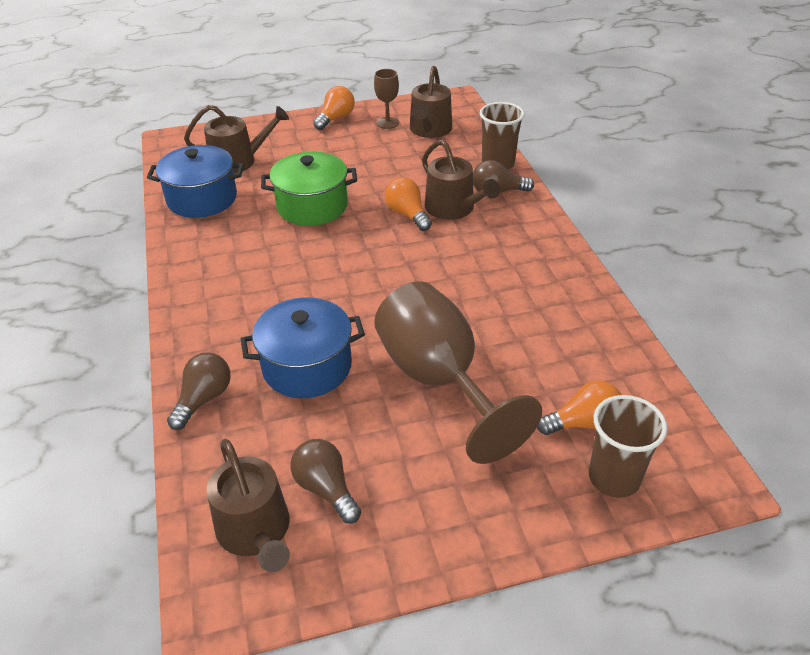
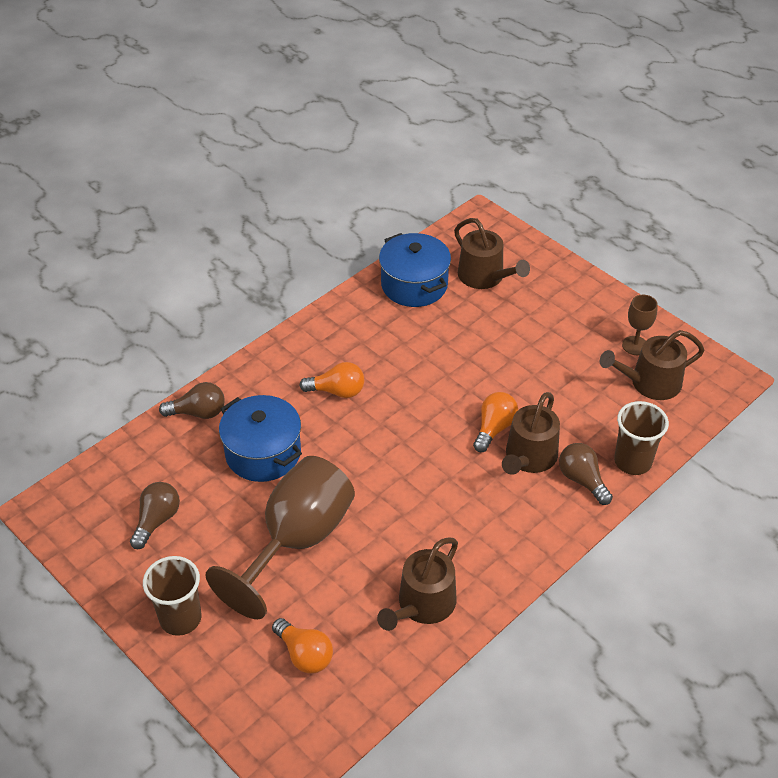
camera: 60 degrees right, 5 degrees up
(256, 531) = (105, 500): brown watering can -> brown watering can (422, 605)
(312, 206) = (457, 358): green pot -> none
(336, 118) = (609, 305): orange light bulb -> orange light bulb (337, 391)
(614, 478) = (257, 693): brown cup -> brown cup (180, 618)

